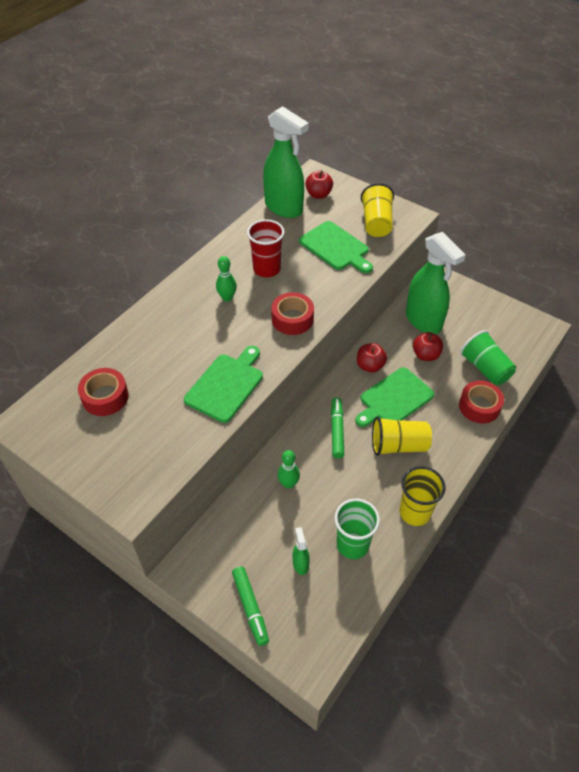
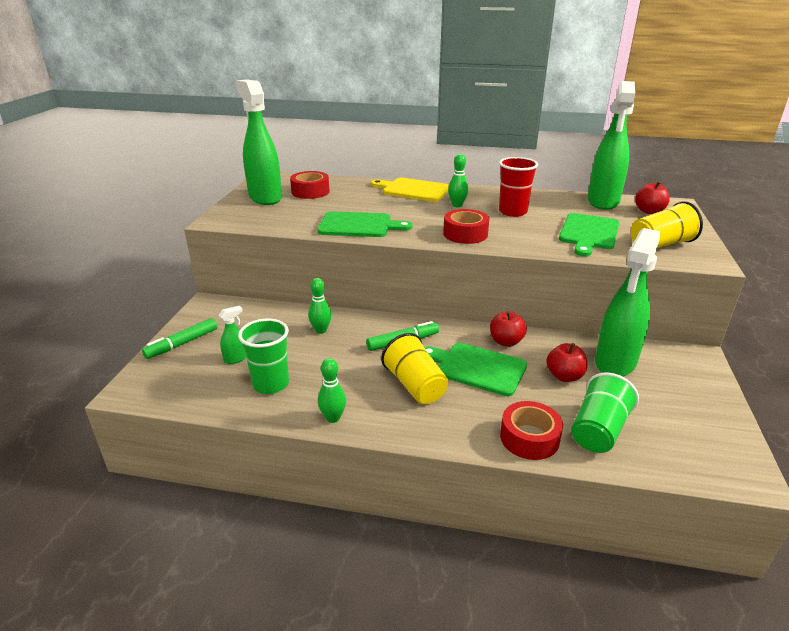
camera: 65 degrees right, 20 degrees down
(92, 443) = (265, 197): none -> green spray bottle
(165, 312) = (413, 190): none -> yellow cutting board
(415, 512) = (333, 418): yellow cup -> green bowling pin

